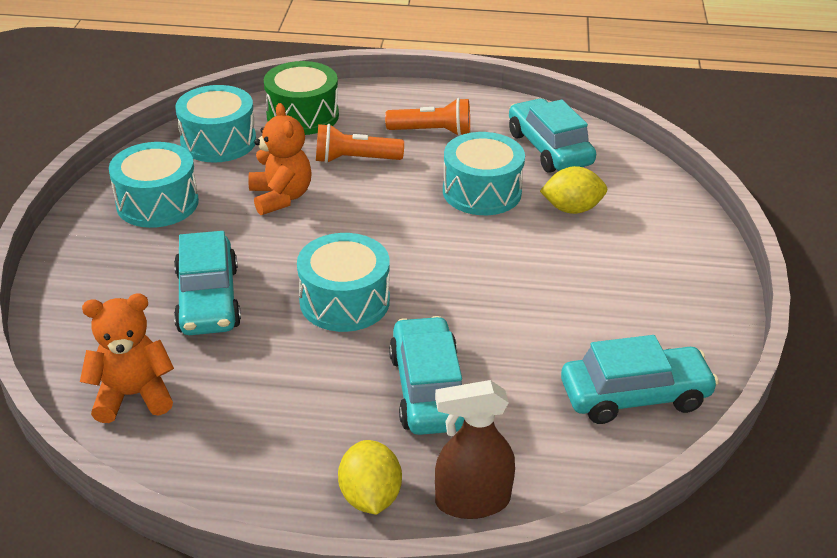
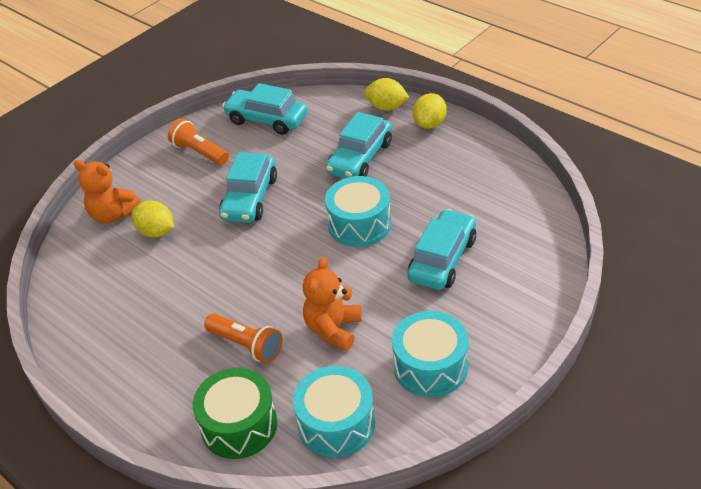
camera: 140 degrees left, 5 degrees up
(133, 395) = (520, 213): orange teddy bear -> orange teddy bear (113, 215)
(432, 132) = (159, 349): orange flashlight -> orange flashlight (199, 152)
(472, 501) = (386, 107): brown spray bottle -> yellow lemon
(482, 192) = (193, 271): turquoise drum -> none
(549, 149) = (102, 290): turquoise car -> turquoise car (250, 198)

